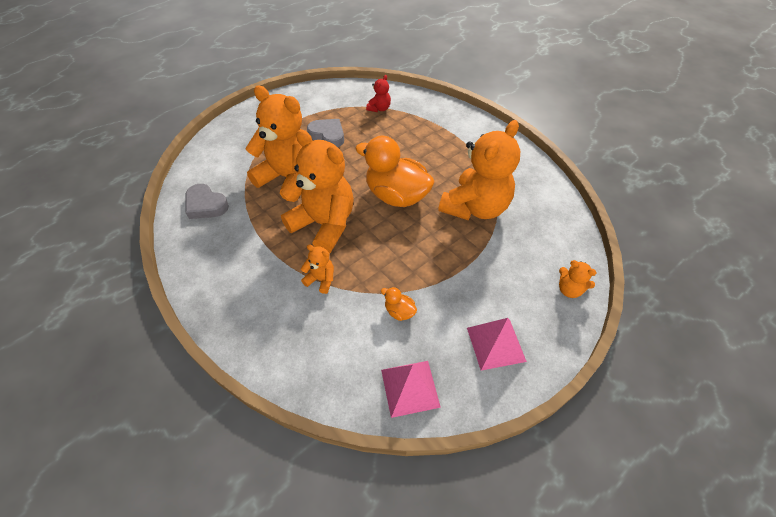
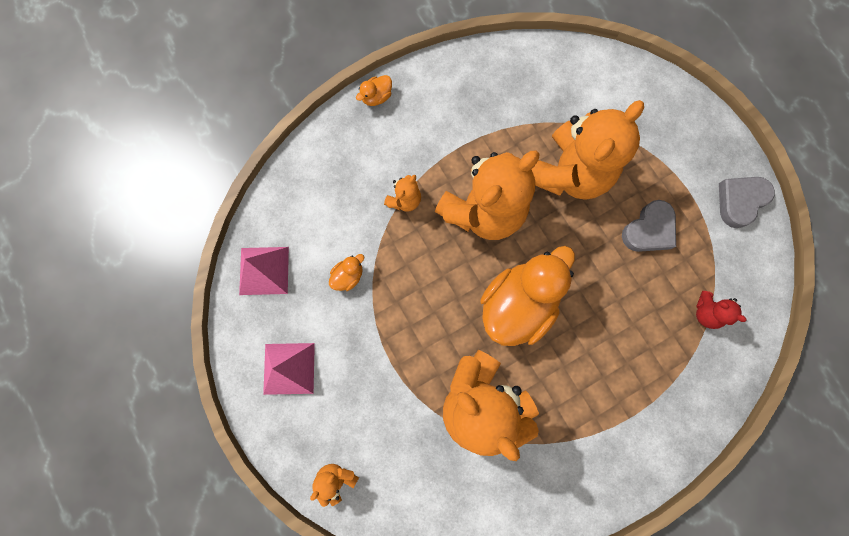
camera: 100 degrees right, 25 degrees up
(206, 205) = (534, 80): grey heart -> grey heart (740, 201)
(215, 319) = (376, 97): none -> orange duck

